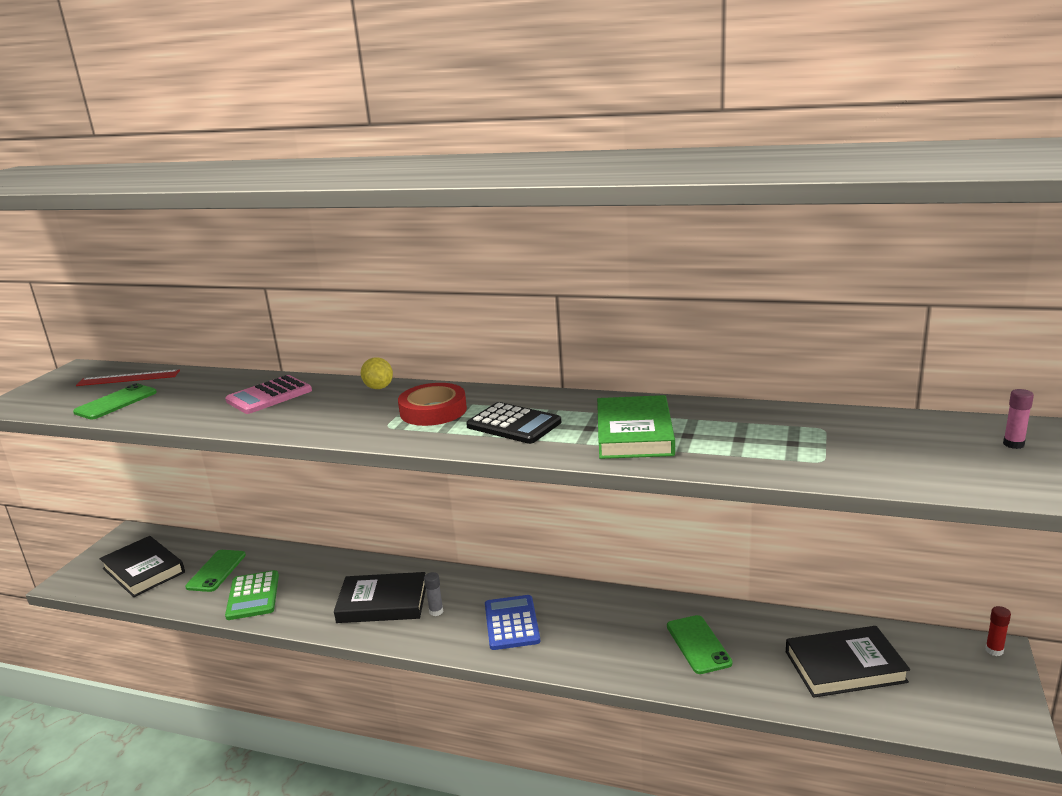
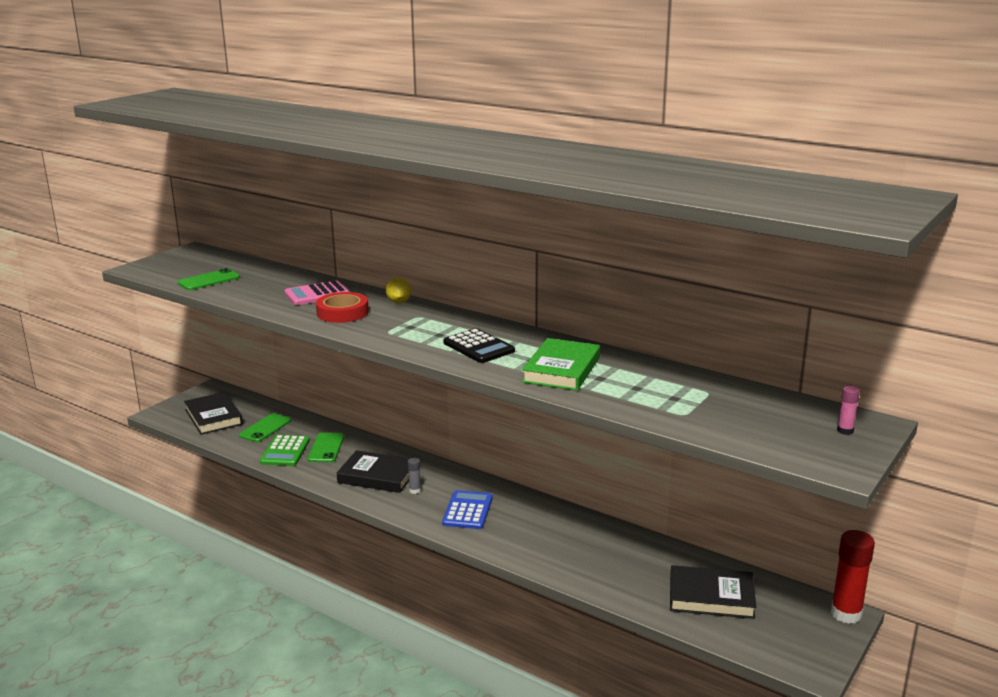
camera: 15 degrees right, 0 degrees up
(128, 378) = (224, 263): red ruler -> none
(433, 411) = (427, 326): red tape -> red tape (342, 312)
(698, 644) = (604, 556): green phone -> green phone (326, 448)
(994, 650) = (846, 614): red glue stick -> red glue stick, size x2.13

